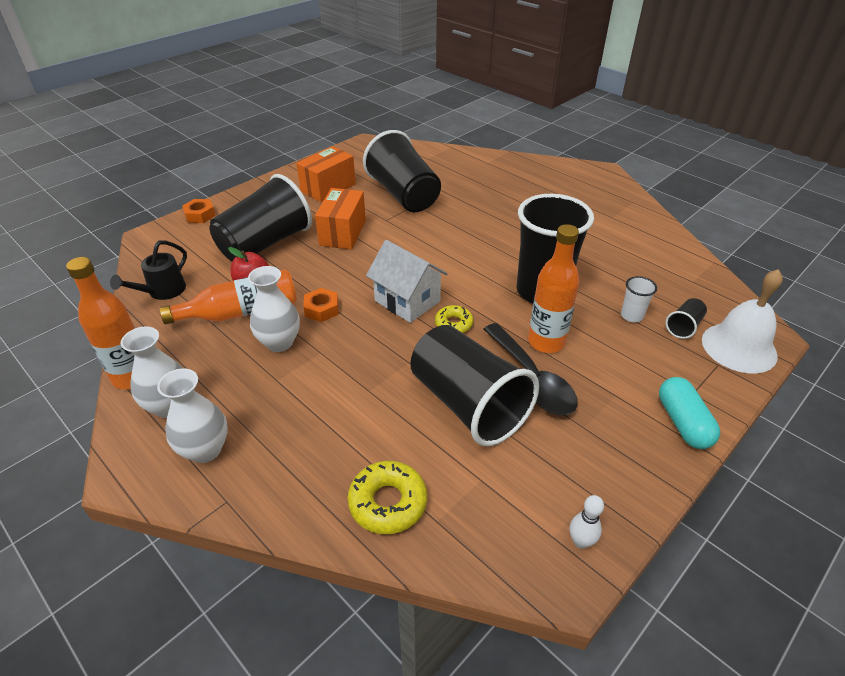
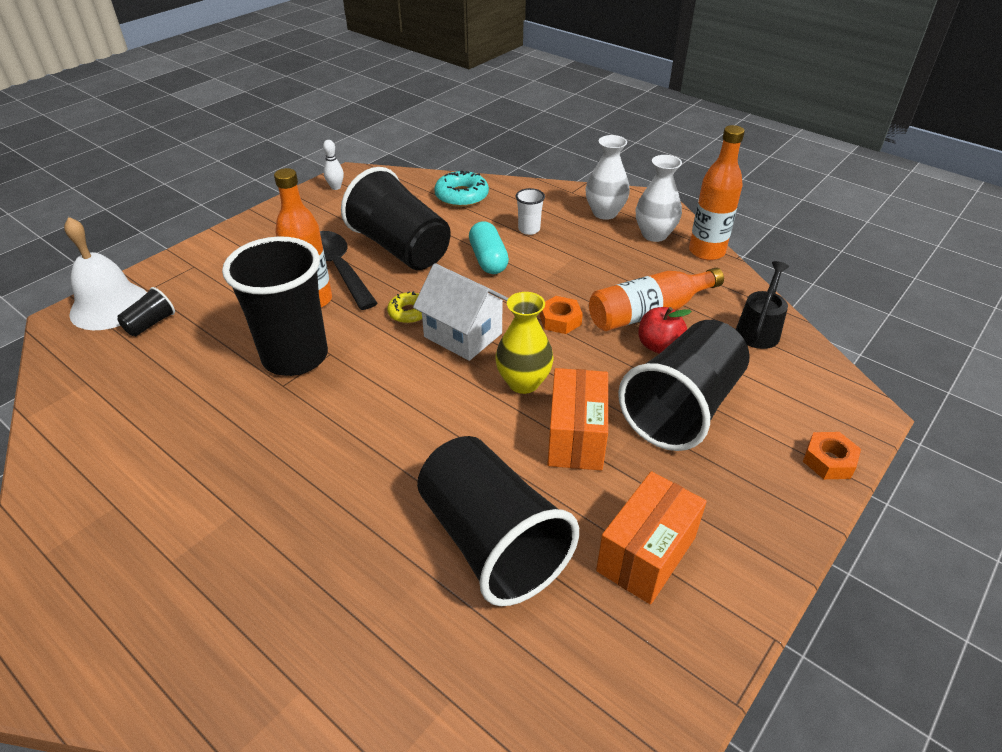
camera: 175 degrees right, 0 degrees up
(279, 342) = (589, 285): white vase -> none
(367, 264) = (523, 382): none -> yellow vase
(388, 502) = (461, 196): yellow donut -> turquoise donut
(631, 316) = (201, 332): white cup -> white cup (529, 229)
(683, 422) = (220, 246): turquoise capsule -> turquoise capsule (488, 259)

